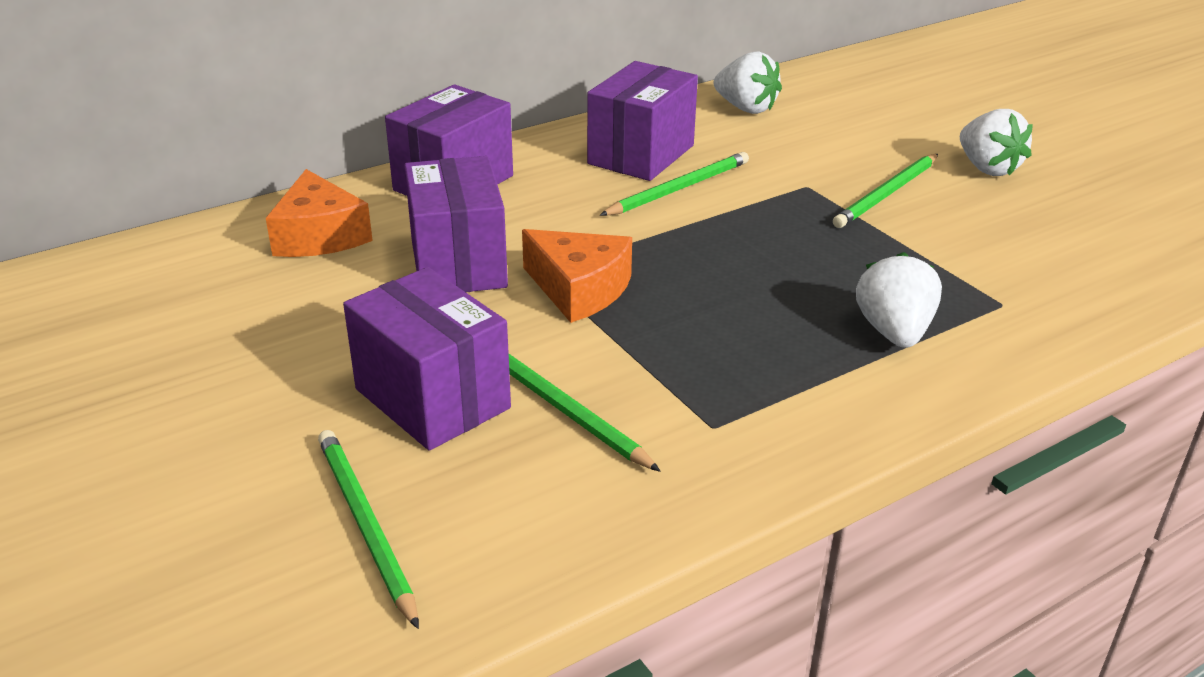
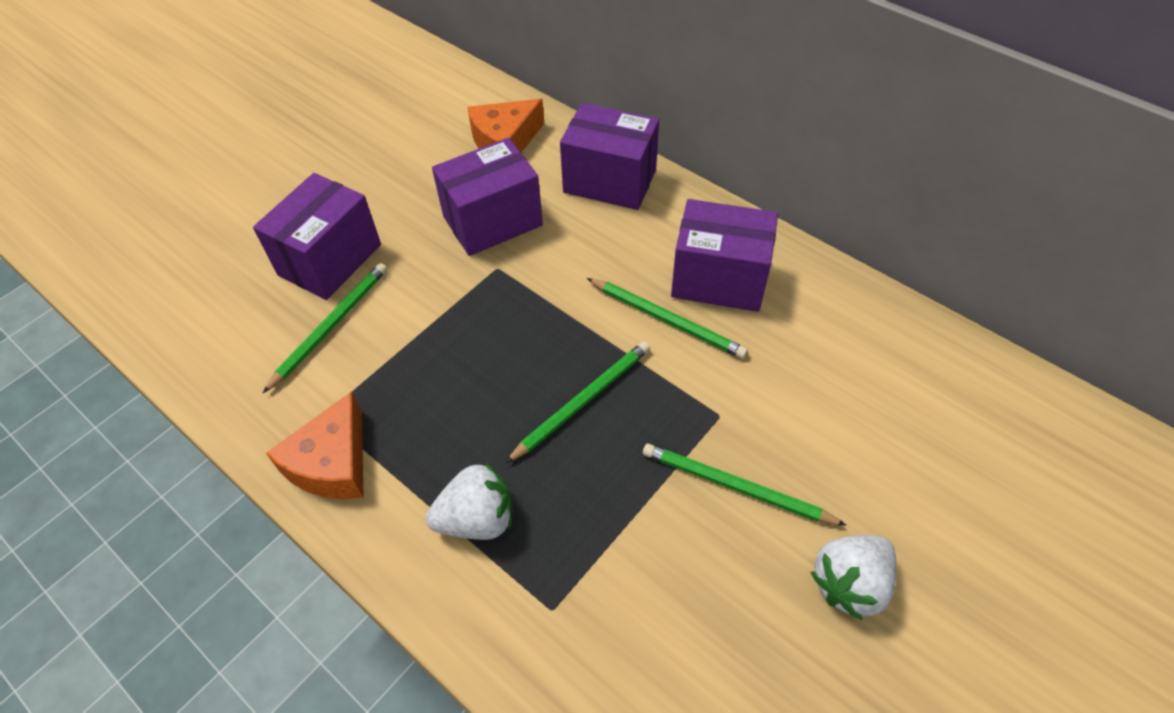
camera: 75 degrees right, 20 degrees up
(365, 525) = (210, 270): green pencil -> green pencil (583, 401)
(579, 289) = (479, 296): orange cheese -> orange cheese (333, 463)
(746, 108) = (869, 336): white strawberry -> none

